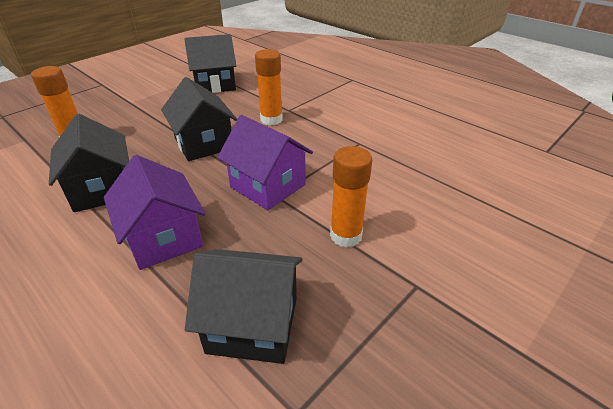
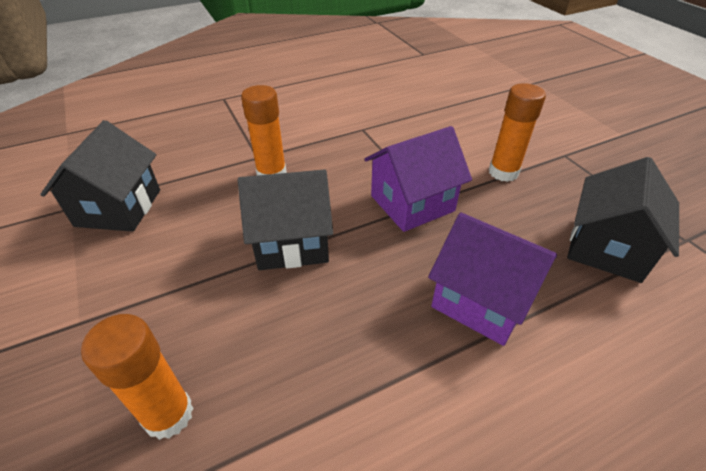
camera: 70 degrees left, 5 degrees up
(102, 189) = (354, 366): black house -> none
(163, 238) = (482, 300): purple house -> purple house turned 45 degrees clockwise

